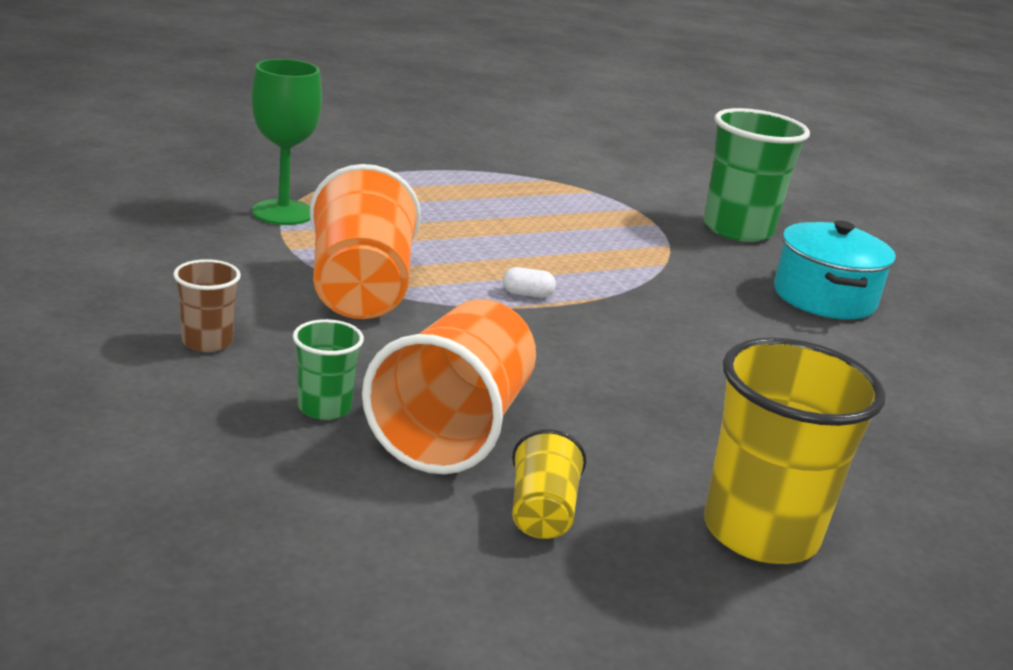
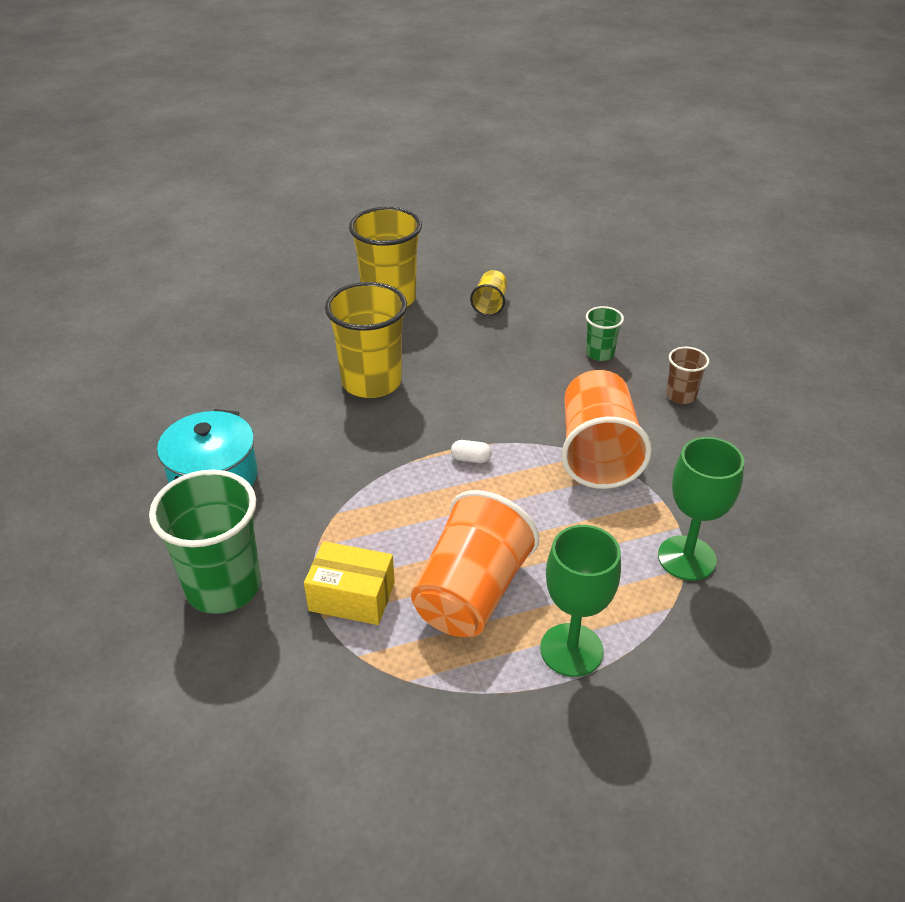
camera: 170 degrees left, 15 degrees up
(412, 180) = (571, 650): none -> green goblet
(453, 429) = (530, 344): orange cup -> orange cup (472, 593)
(616, 216) = (352, 596): none -> yellow box
(703, 383) = (371, 382): none -> yellow cup

